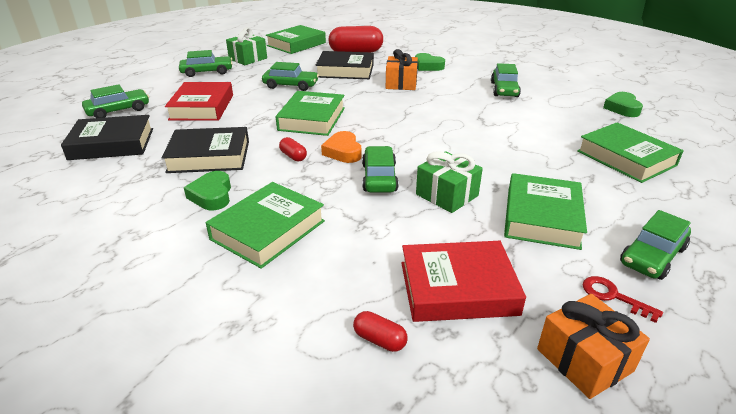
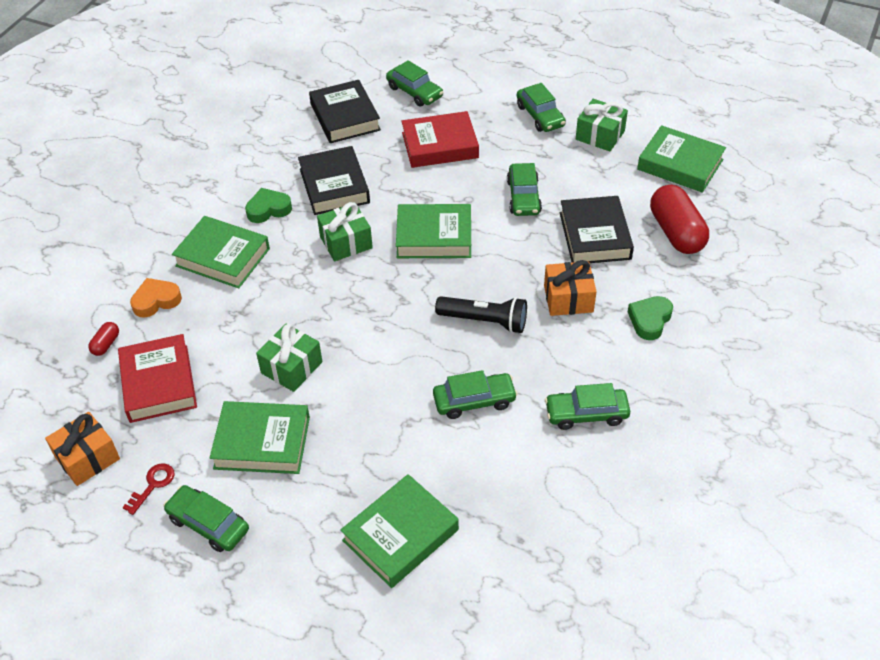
camera: 80 degrees right, 15 degrees up
(293, 156) = (346, 242): red capsule -> green gift
(343, 152) = (363, 277): orange heart -> orange heart (156, 301)
(379, 177) = (316, 313): green car -> green car (474, 401)
(413, 110) = (484, 321): none -> black flashlight
(622, 108) = (561, 557): green heart -> none

